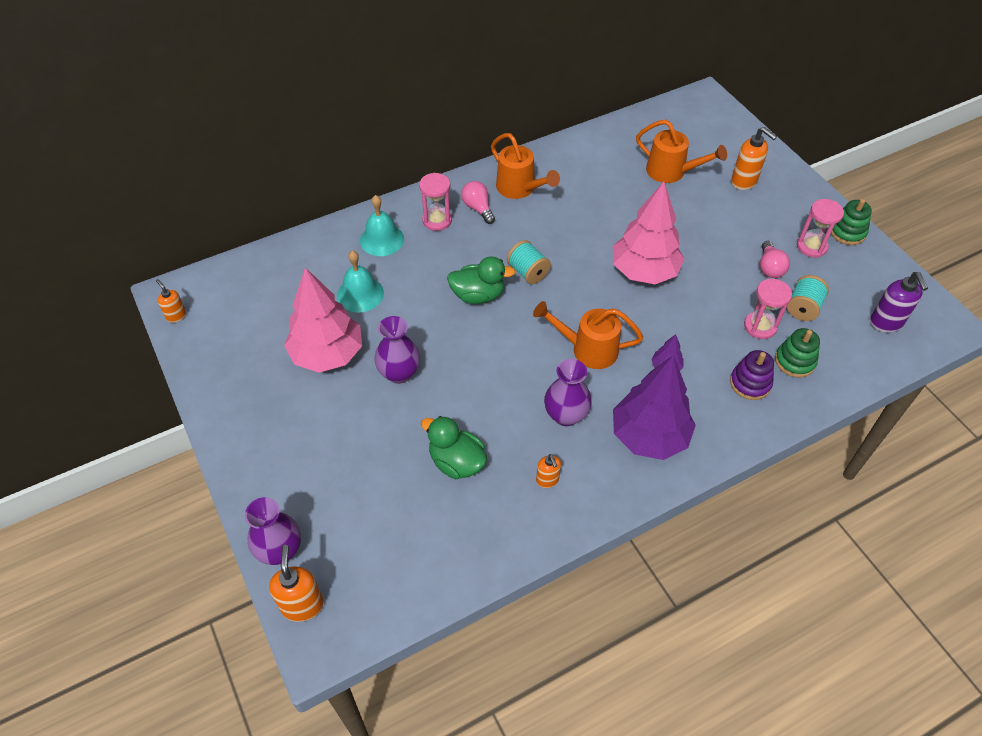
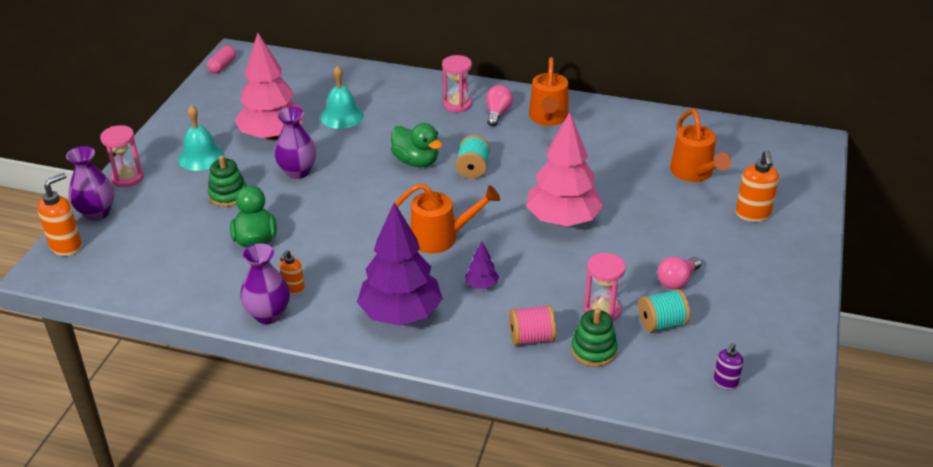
camera: 45 degrees right, 15 degrees down
(176, 316) = (222, 66): orange soap dispenser -> pink capsule
(382, 239) = (403, 95): turquoise bell -> turquoise bell (201, 157)
(565, 415) = (364, 263): purple vase -> purple vase (268, 314)
(587, 349) = (441, 238): orange watering can -> orange watering can turned 120 degrees clockwise
(750, 383) = (531, 338): purple stacking toy -> pink spool
(811, 246) = (743, 291): pink hourglass -> pink hourglass (127, 178)
(847, 232) = (797, 302): green stacking toy -> green stacking toy (228, 195)
(886, 323) = (725, 382): purple soap dispenser -> purple soap dispenser, size x0.60

